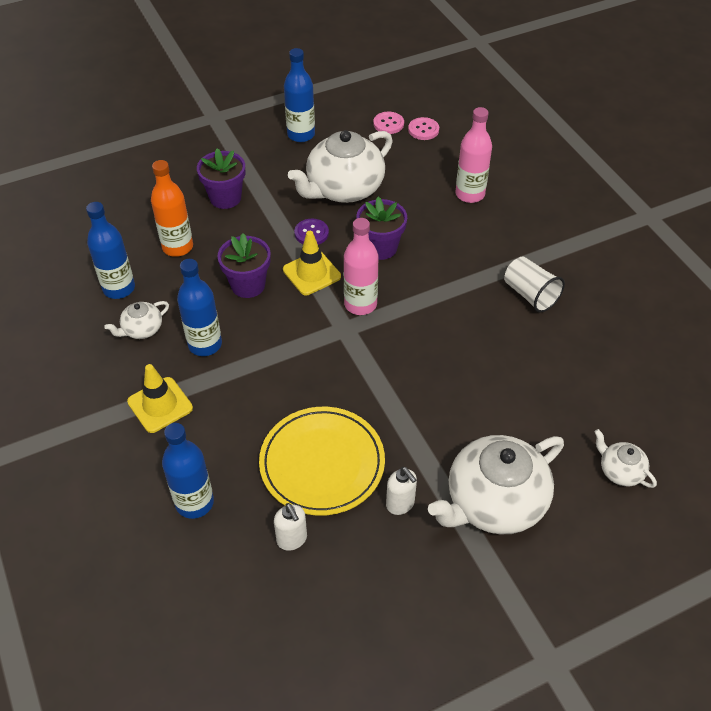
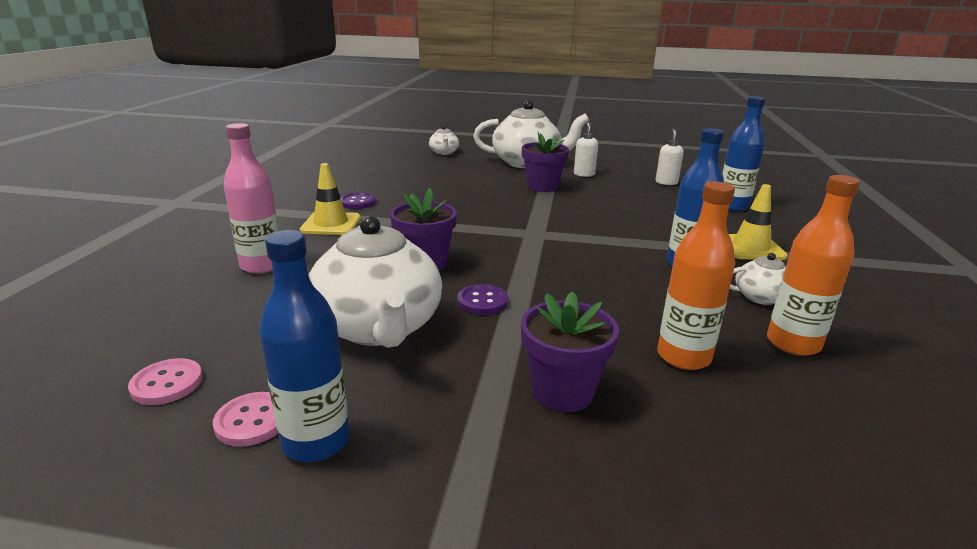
camera: 145 degrees left, 25 degrees down
(119, 288) = (793, 343): blue bottle -> orange bottle
(248, 285) = (606, 288): purple flower pot -> purple flower pot (542, 187)
(311, 273) = (523, 272): yellow traffic cone -> yellow traffic cone (331, 224)
(322, 463) = (622, 194): yellow plate -> none
(344, 189) = (379, 327): white teapot -> white teapot turned 75 degrees clockwise
(360, 304) = (501, 240): pink bottle -> none
(423, 130) = (149, 349): pink button -> pink button (252, 421)
(530, 294) = (358, 202): white cup -> purple button

